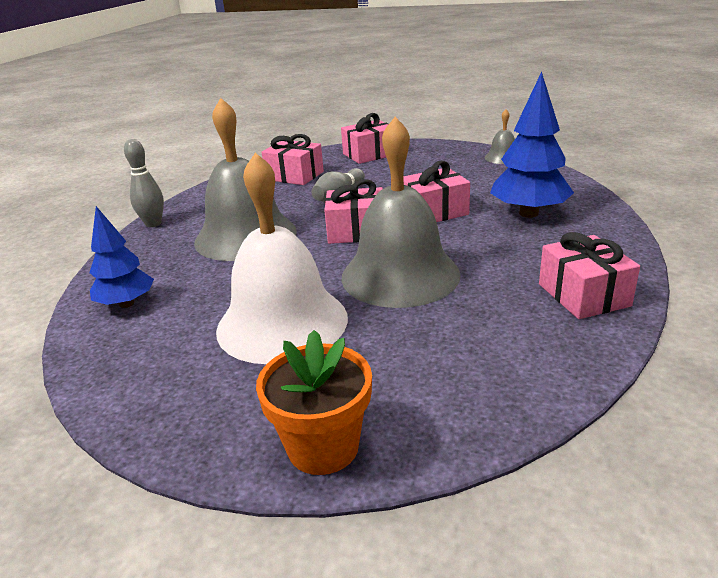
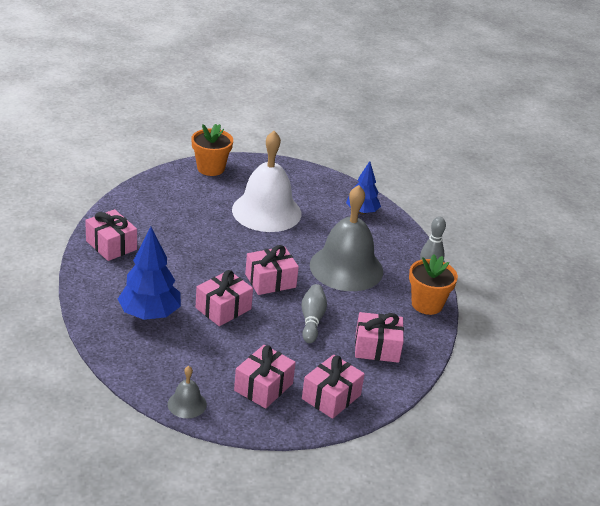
camera: 150 degrees right, 5 degrees up
(200, 199) = (427, 304): none -> orange flower pot
(400, 275) = (220, 247): grey bell -> none
(426, 162) = (263, 387): none -> pink gift

